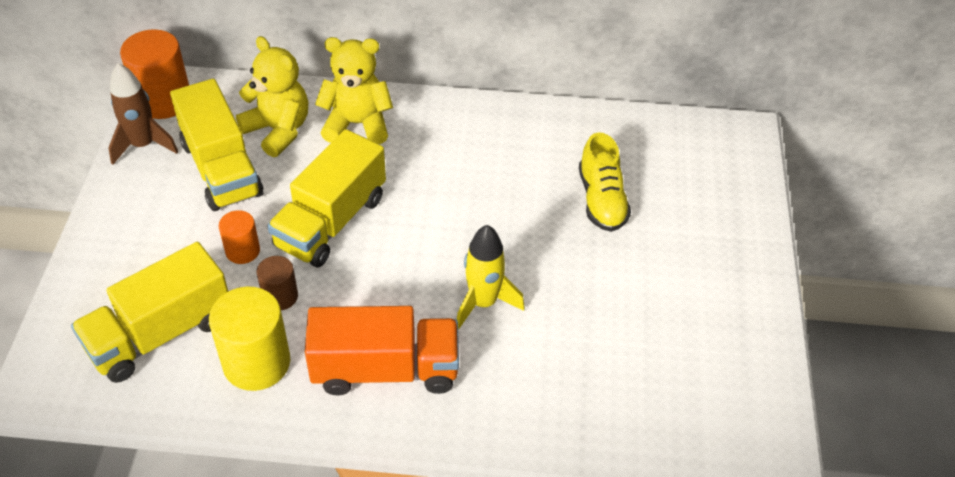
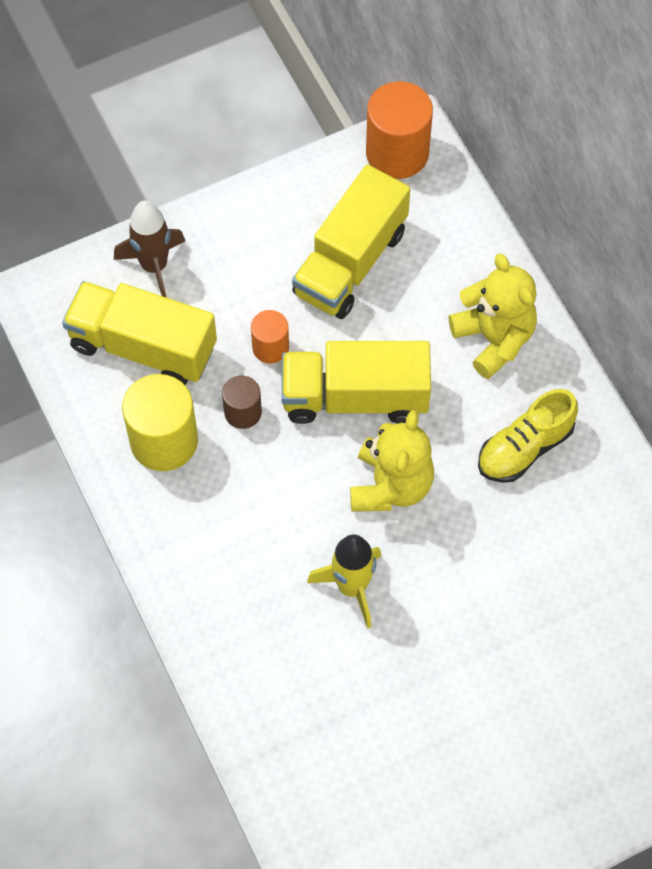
camera: 60 degrees right, 15 degrees up
(143, 145) = (330, 178): brown rocket -> brown rocket (154, 266)
(278, 130) = (433, 276): yellow teddy bear -> yellow teddy bear (391, 485)
(385, 369) = (224, 548): orange truck -> none
(601, 200) = (559, 625): yellow shoe -> yellow shoe (525, 448)

